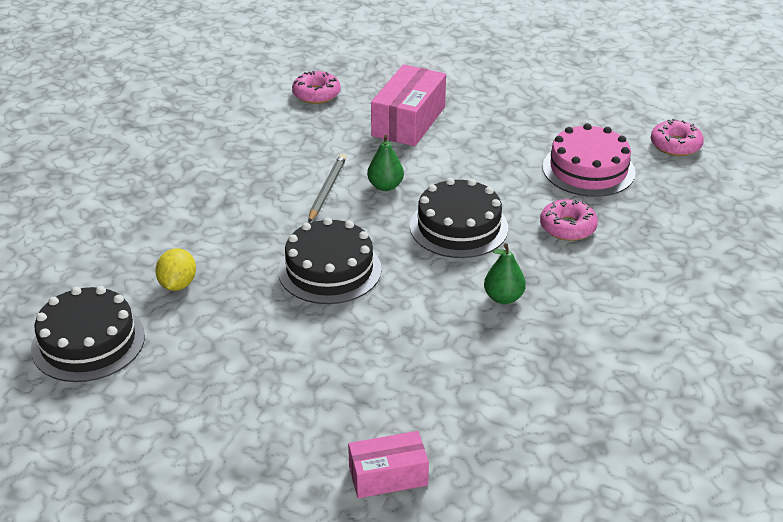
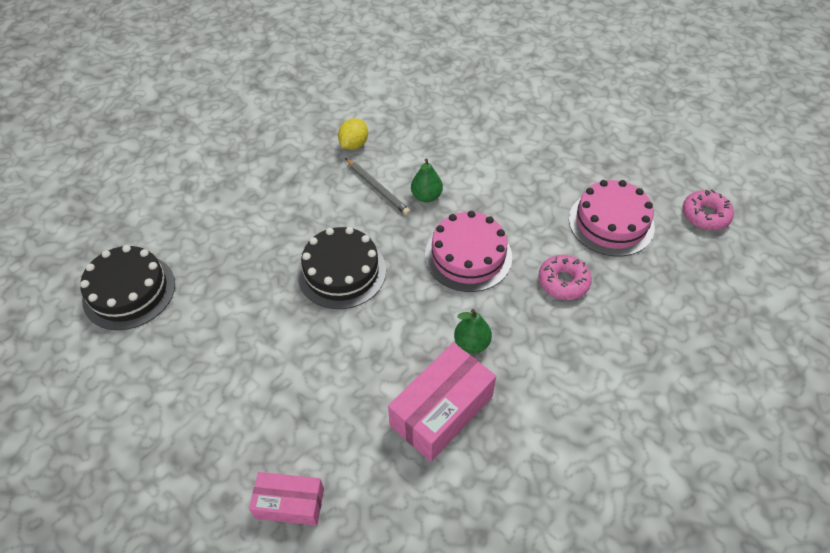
camera: 20 degrees right, 15 degrees up
(178, 284) = (219, 253): yellow lemon -> yellow lemon (354, 145)
(316, 94) = (414, 87): pink donut -> none
(327, 190) = (377, 188): grey pencil -> grey pencil turned 105 degrees clockwise
(408, 121) = (477, 132): pink box -> pink box (441, 411)
(459, 227) = (468, 256): black cake -> pink cake

